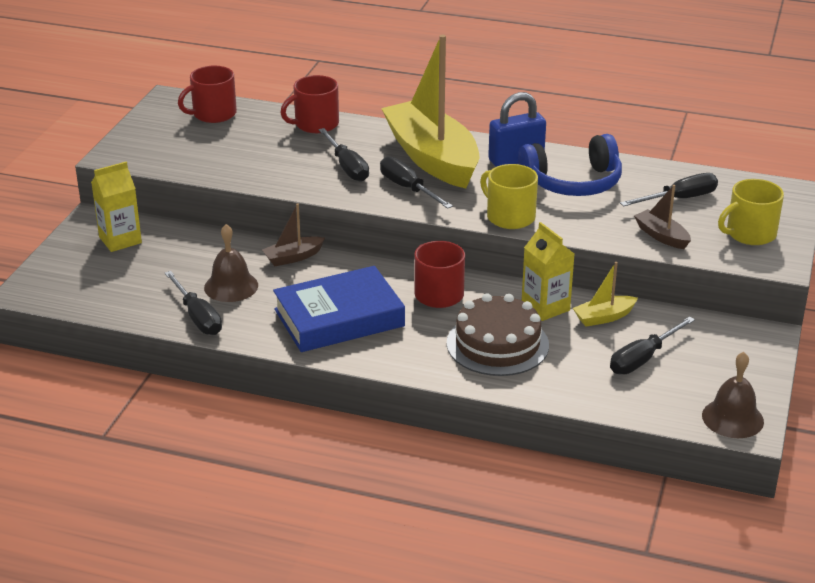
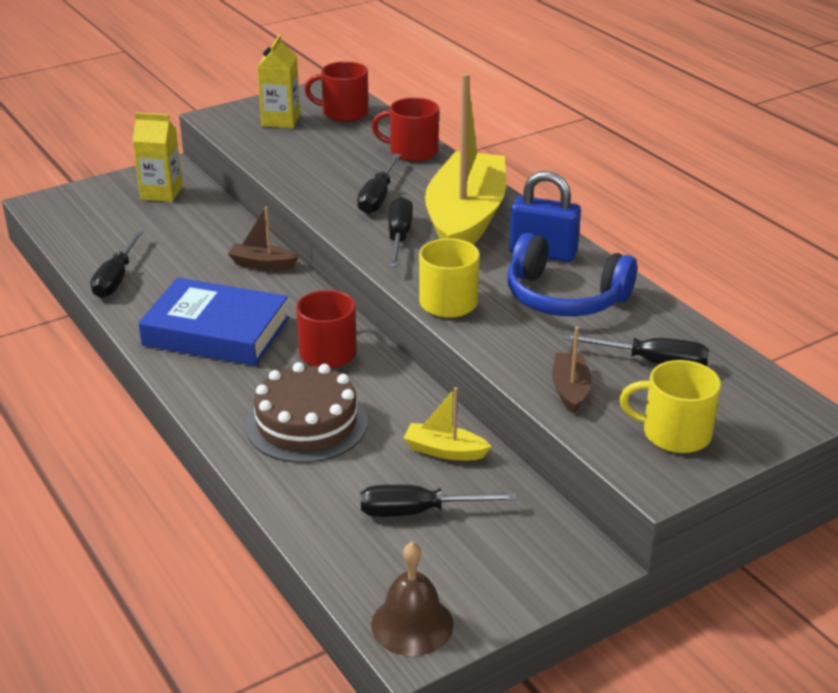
camera: 40 degrees right, 0 degrees up
(231, 286) = (179, 265): brown bell -> none
(545, 307) = (404, 412): yellow carton -> yellow carton (281, 120)

